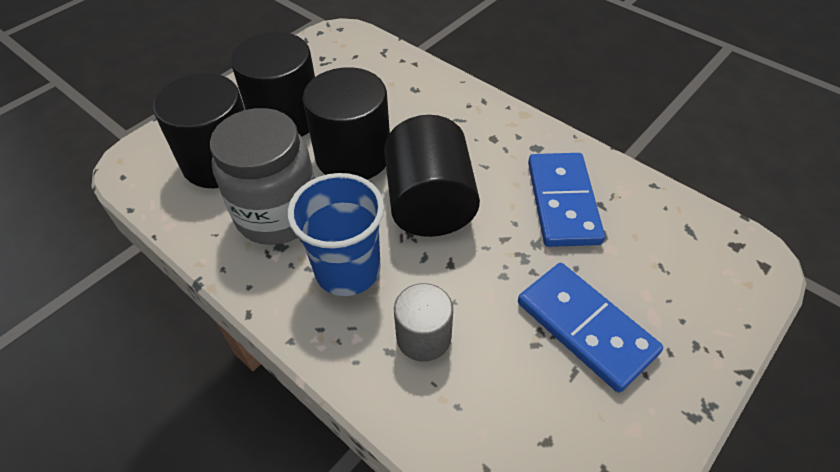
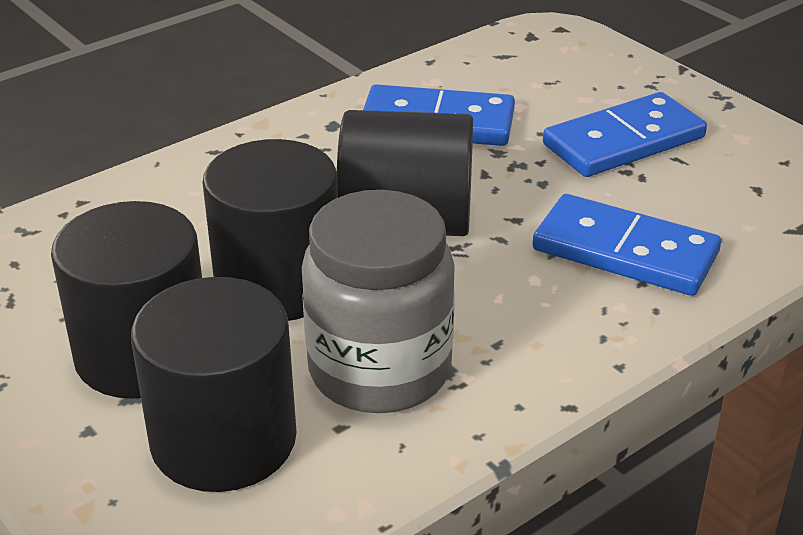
camera: 80 degrees left, 15 degrees down
(348, 270) = (509, 305): blue cup -> none
(423, 337) = (625, 252): grey cylinder -> blue domino

